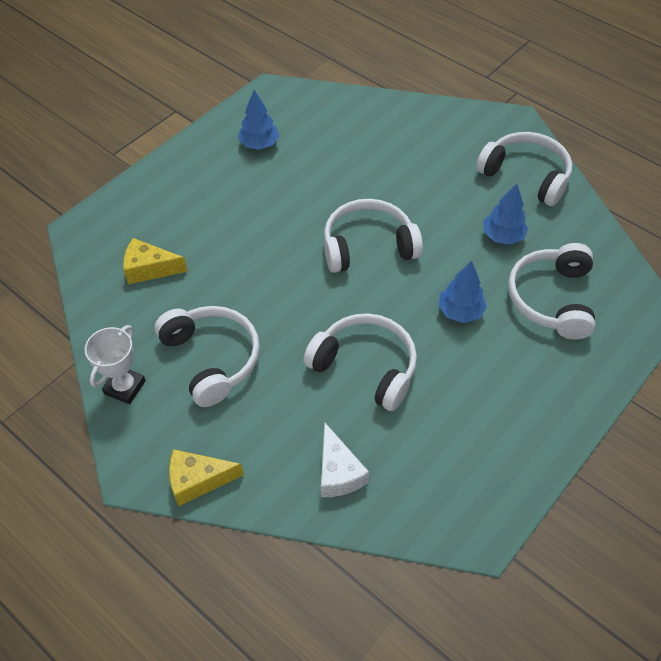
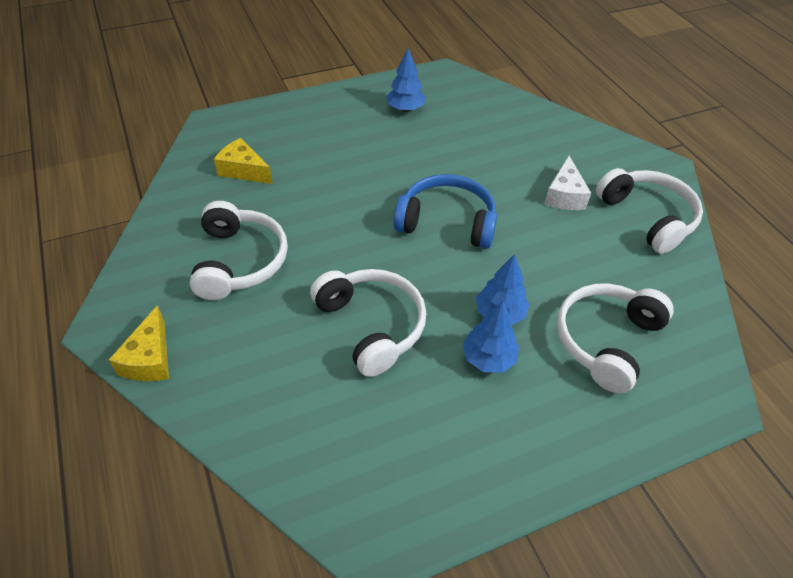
camera: 25 degrees right, 5 degrees down
(125, 387) = (152, 254): white trophy -> none
(198, 480) = (149, 359): yellow cheese -> yellow cheese turned 105 degrees counterclockwise
(338, 472) = (277, 411): white cheese -> white cheese (564, 195)
(368, 246) = (447, 222): white headphones -> blue headphones
(502, 236) = (588, 262): blue tree -> blue tree (488, 358)

